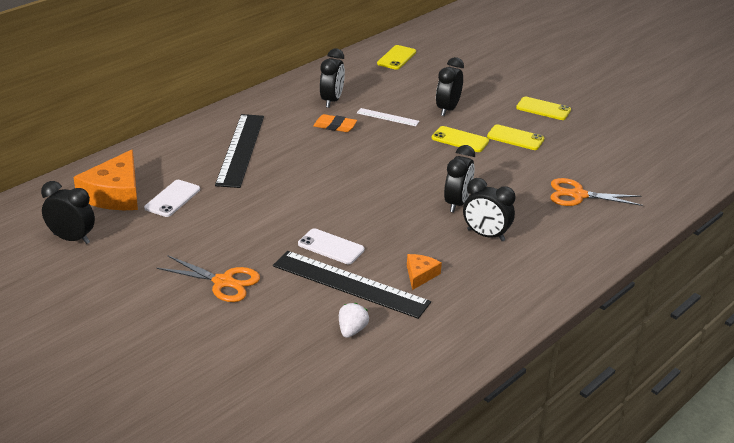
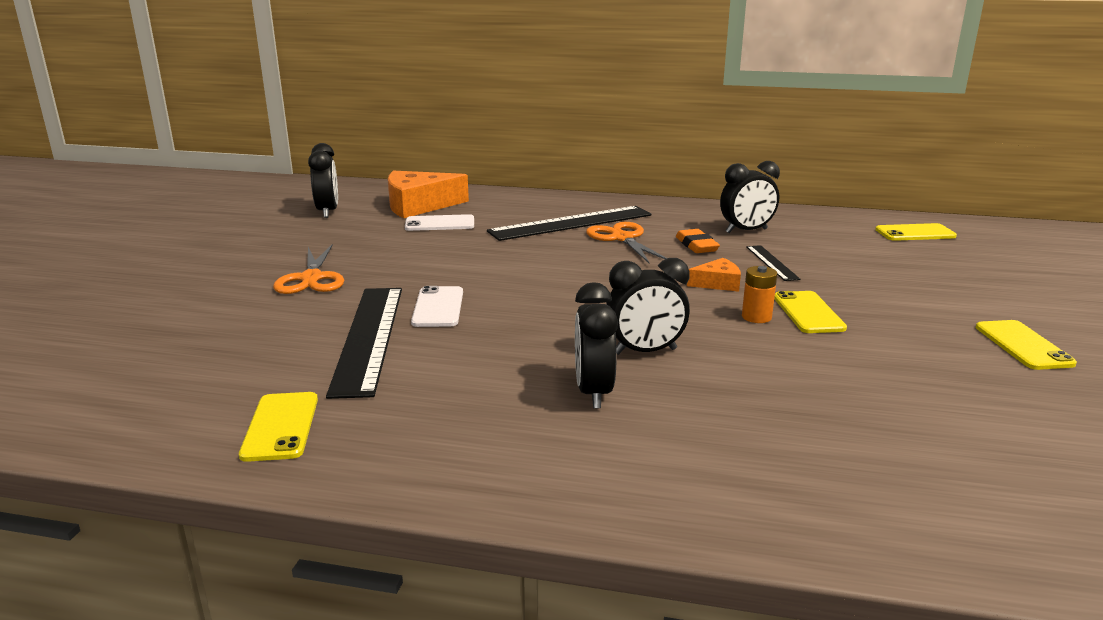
camera: 60 degrees right, 10 degrees down
(352, 330) = (266, 364): white strawberry -> none
(387, 117) = (771, 262): white ruler -> black ruler
(420, 275) = (434, 373): orange cheese -> orange cheese (717, 283)
(447, 109) = (865, 287): black clock -> none
(450, 155) = (756, 317): none -> orange battery
(515, 138) = (894, 346): yellow phone -> yellow phone (281, 426)
(578, 195) = (833, 441): orange scissors -> orange scissors (622, 238)

